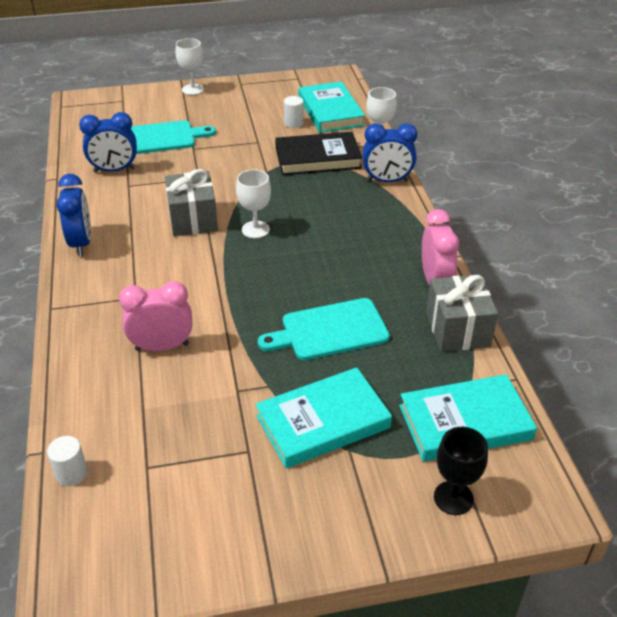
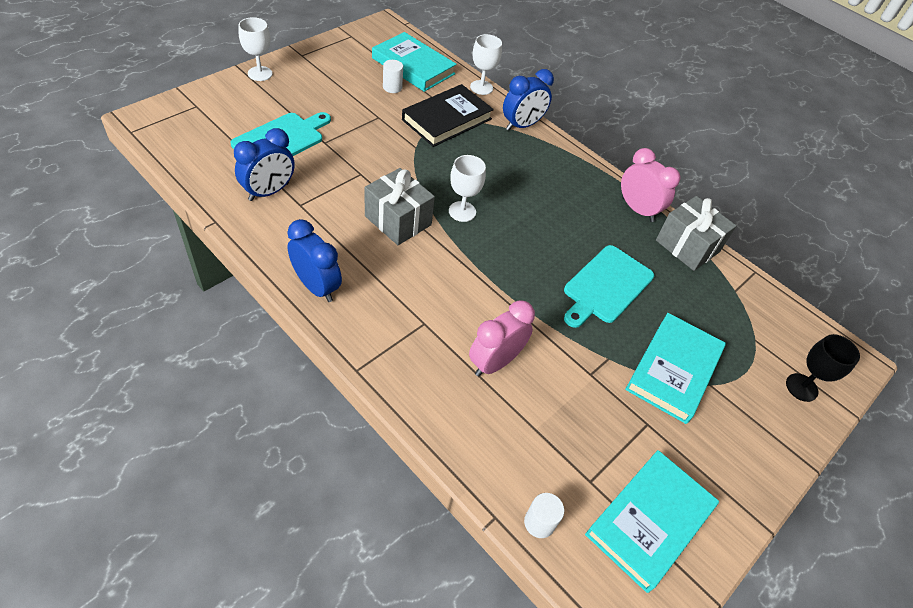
camera: 40 degrees left, 10 degrees up
(465, 422) = (757, 323): turquoise book -> turquoise book (649, 521)

